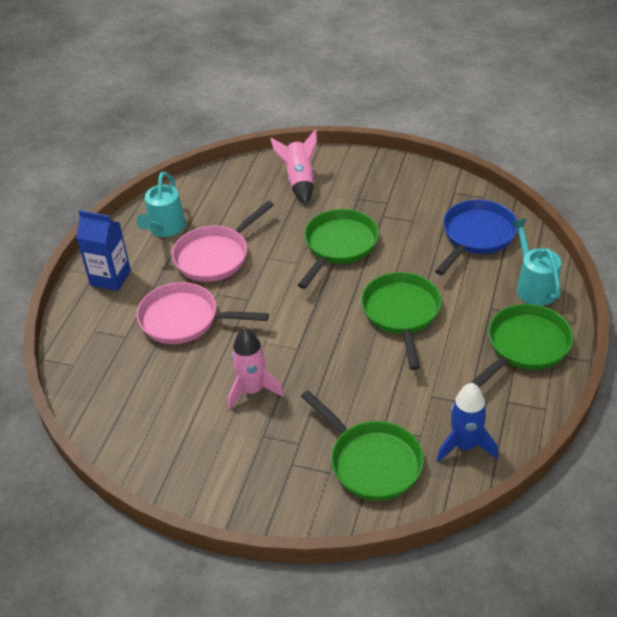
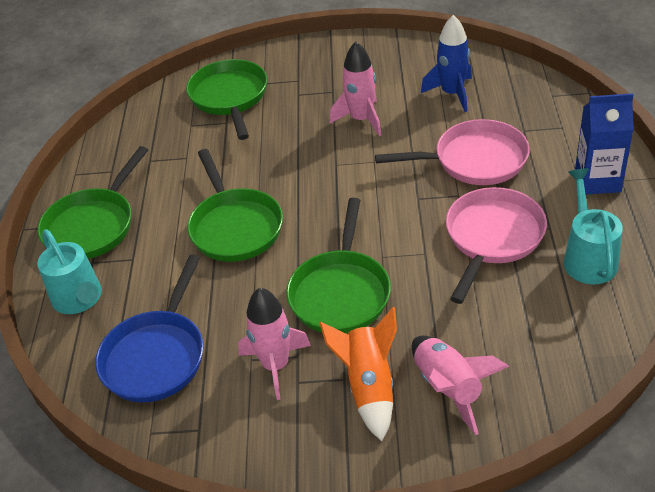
camera: 165 degrees right, 0 degrees up
(344, 191) = (369, 387): none -> orange rocket
(371, 462) = (230, 97): green pan -> green pan turned 45 degrees clockwise
(398, 213) = (276, 365): none -> pink rocket
(465, 445) = (149, 128): blue rocket -> blue rocket (452, 93)

